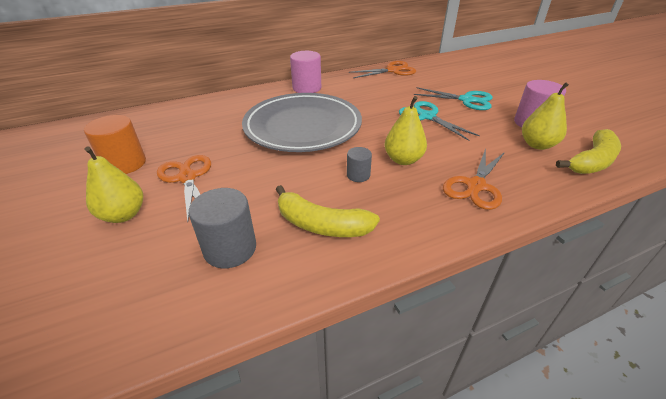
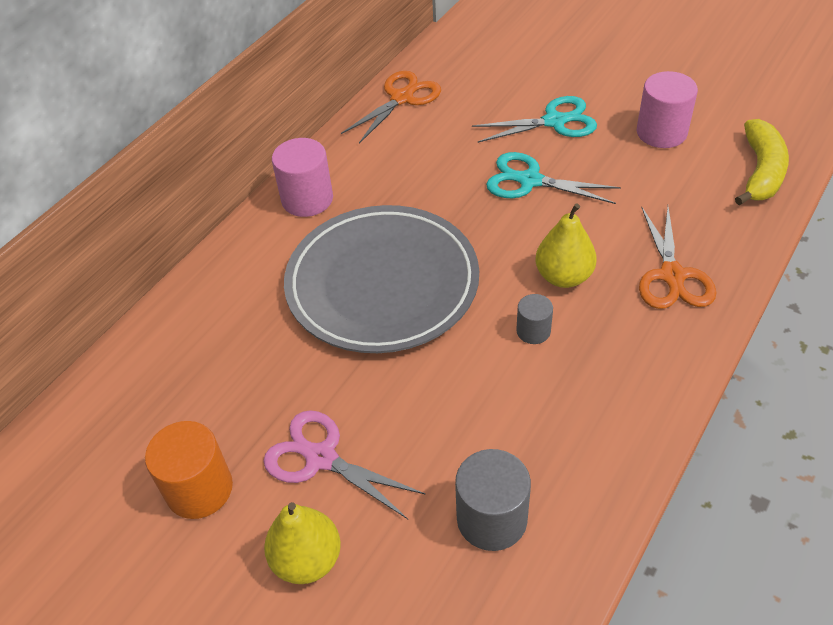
camera: 30 degrees left, 10 degrees up
(187, 177) = (321, 458): orange scissors -> pink scissors
(322, 224) = (559, 427): yellow banana -> none
(537, 145) = (691, 171): yellow pear -> none

